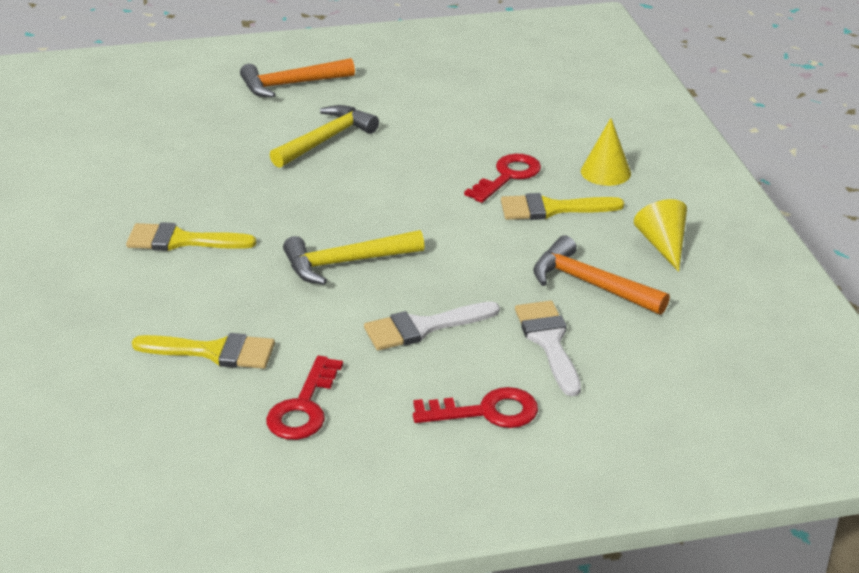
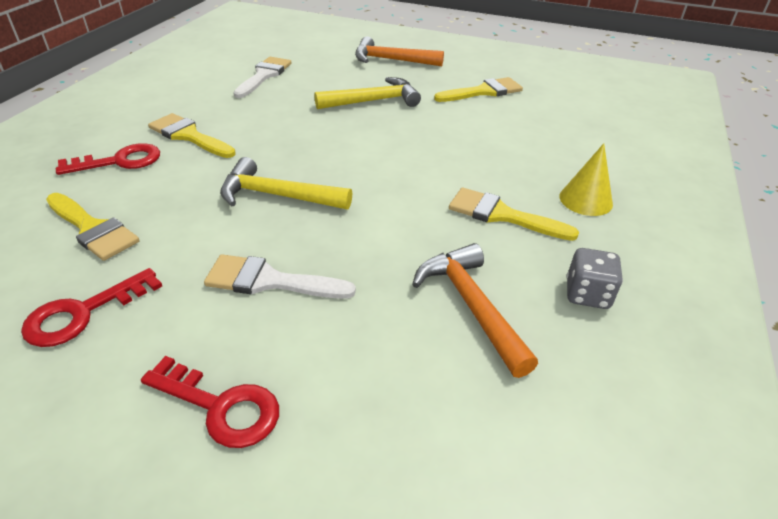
camera: 30 degrees right, 5 degrees up
(425, 93) = (483, 92): none -> yellow brush
(508, 176) = (488, 173): red key -> red key (119, 161)
(549, 342) = (367, 353): white brush -> white brush (264, 76)
(662, 245) = (587, 294): yellow cone -> grey dice

